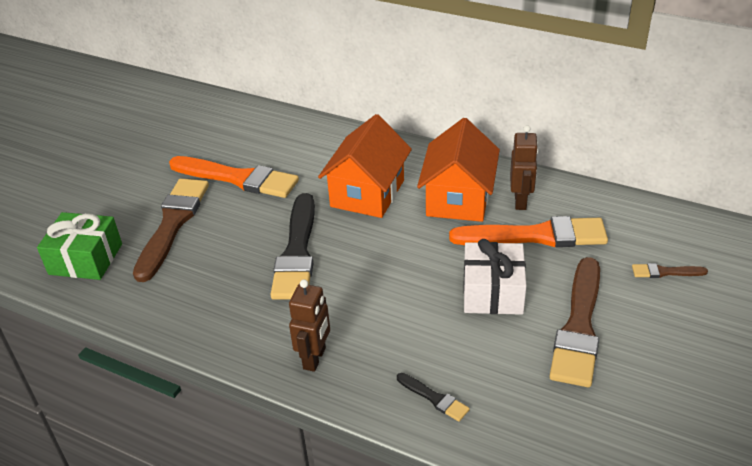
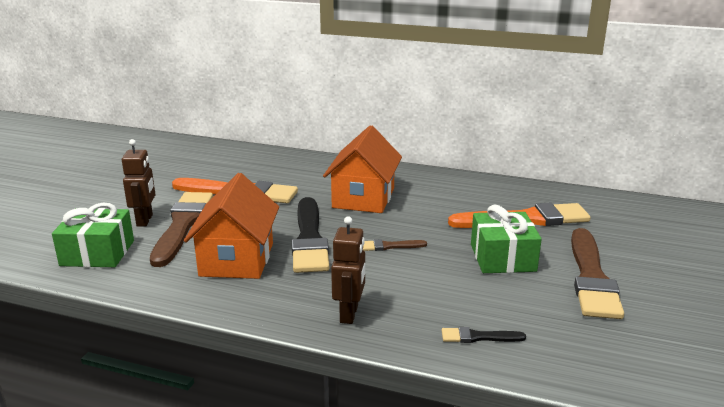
camera: 10 degrees left, 15 degrees down
(434, 398) = (478, 337): black brush -> black brush turned 150 degrees clockwise
(458, 199) = (447, 198): orange house -> orange house (237, 259)
(492, 292) = (502, 258): white gift -> green gift
(521, 201) = (502, 198): brown robot -> brown robot (145, 220)
(665, 272) = (648, 237): brown brush -> brown brush (389, 246)

